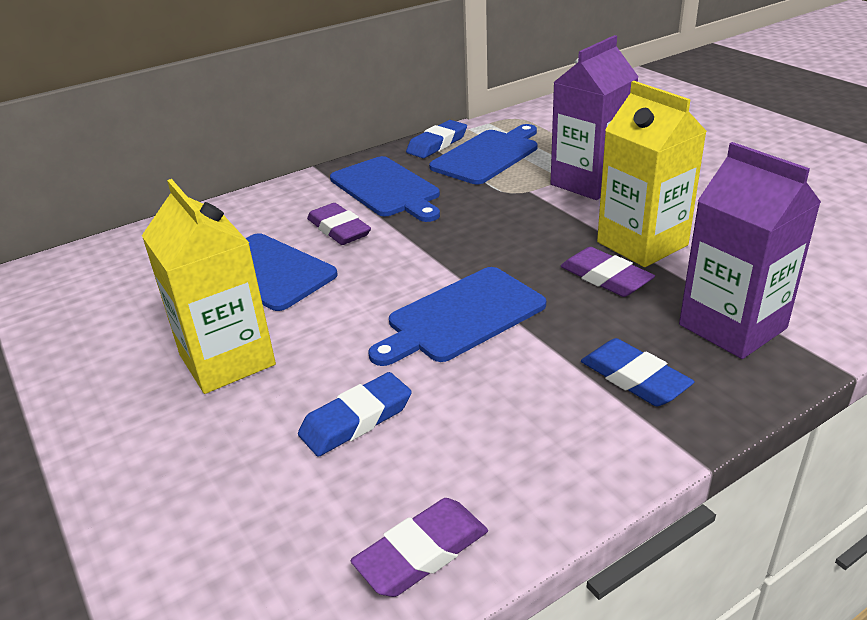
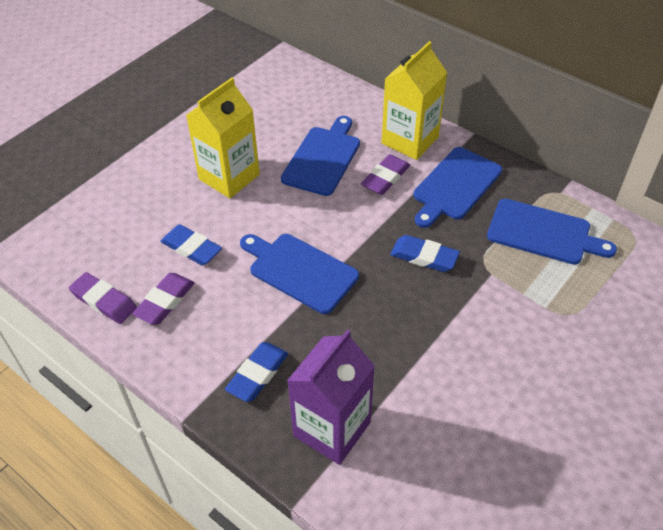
camera: 70 degrees right, 15 degrees up
(437, 144) = (549, 194): blue eraser -> blue eraser (424, 256)
(589, 182) = (524, 312): purple carton -> none
(605, 277) = (373, 344): purple eraser -> purple eraser (165, 301)
(642, 244) = (431, 362): yellow carton -> yellow carton (410, 140)

